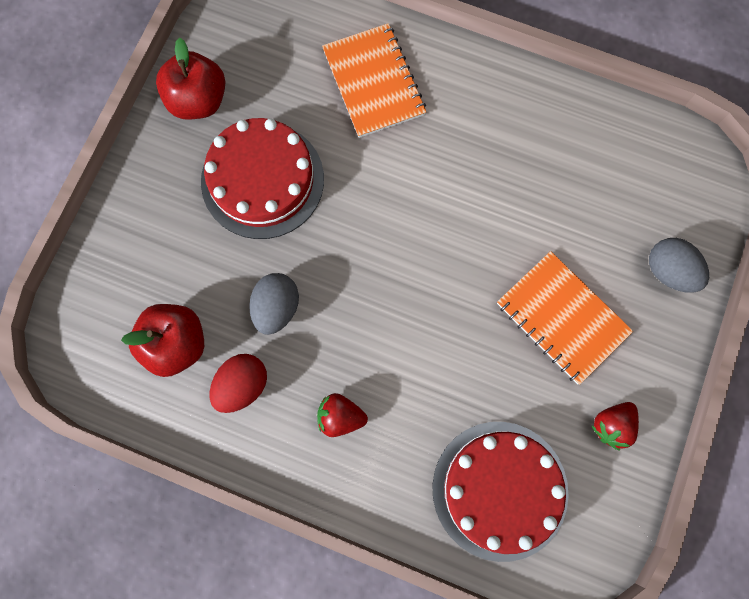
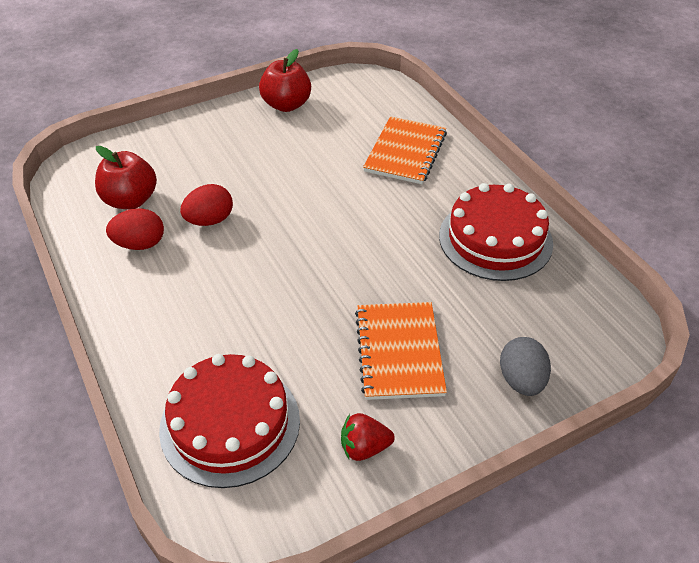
camera: 40 degrees right, 30 degrees down
(262, 180) = (279, 158): red cake -> red cake (495, 239)
(276, 308) = (209, 220): grey egg -> red egg
(340, 417) = (176, 301): red strawberry -> none

